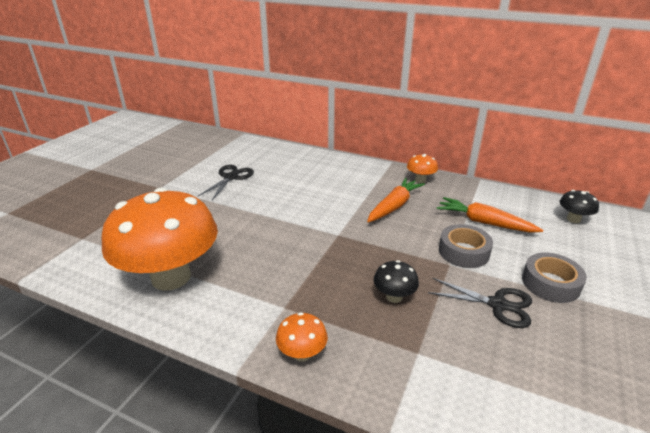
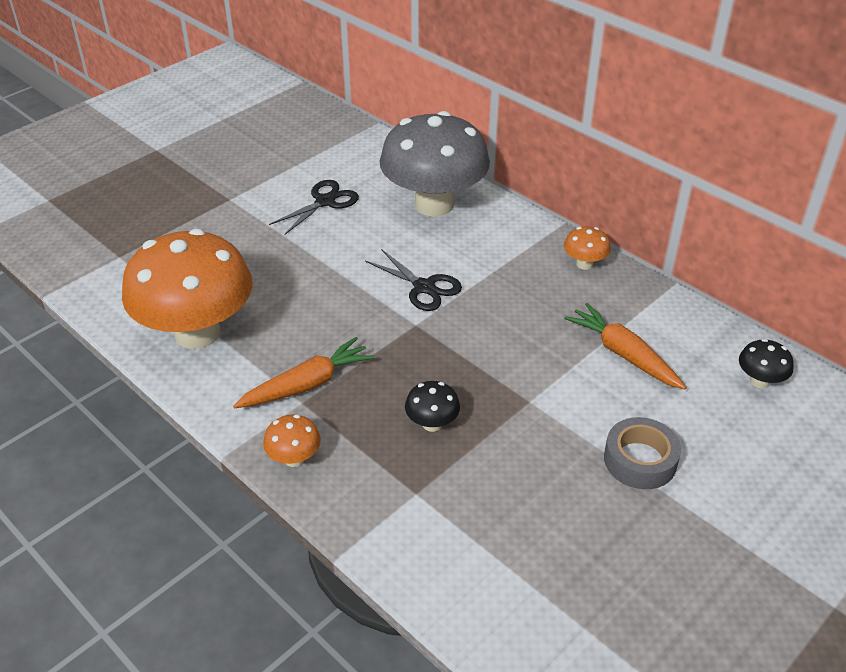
camera: 20 degrees right, 10 degrees up
(305, 166) = (434, 204): none -> grey mushroom
(394, 206) = (517, 299): orange carrot -> orange carrot (307, 384)
(463, 252) = (561, 389): grey tape -> none
(498, 305) = (549, 467): black scissors -> black scissors (424, 287)

